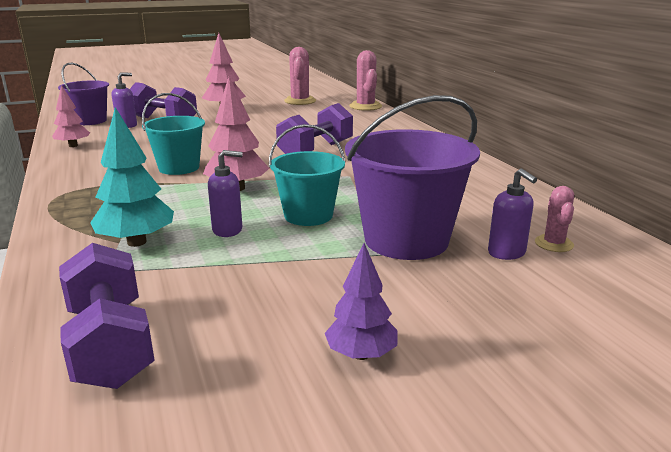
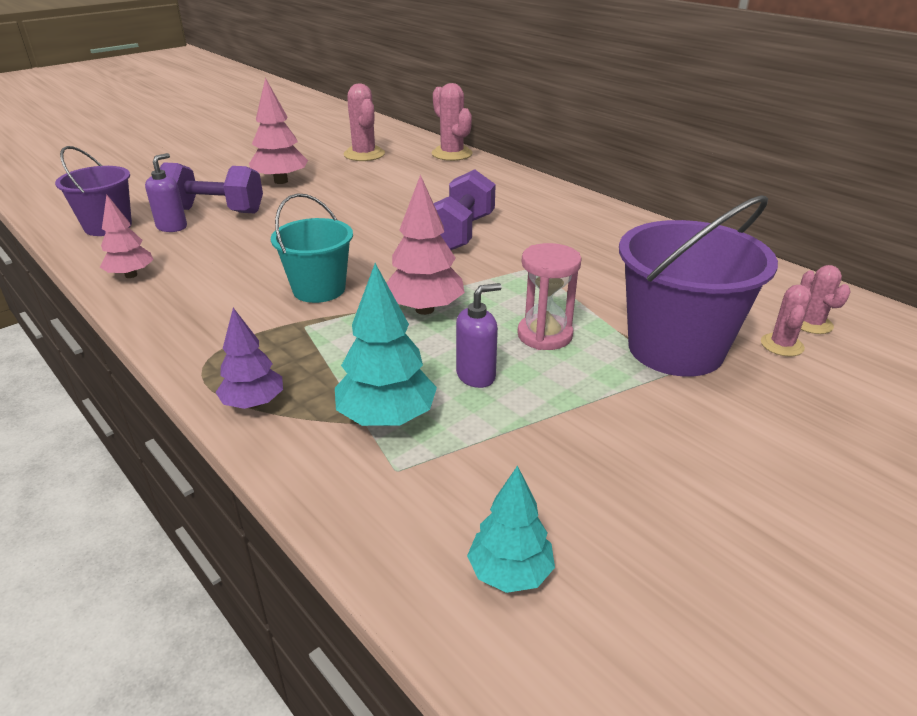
camera: 20 degrees left, 10 degrees up
(110, 345) = (510, 573): purple dumbbell -> turquoise tree
(308, 215) = (544, 335): turquoise bucket -> pink hourglass
(361, 354) = (768, 509): purple tree -> purple tree (254, 403)
(507, 253) = (782, 345): purple soap dispenser -> pink cactus

